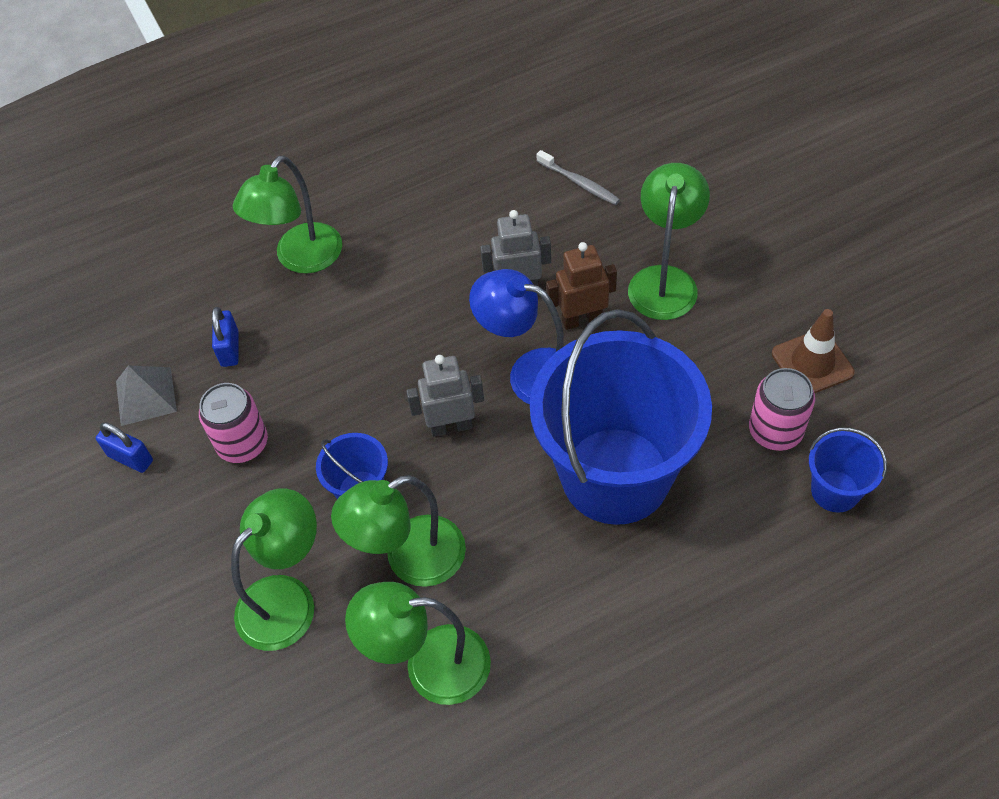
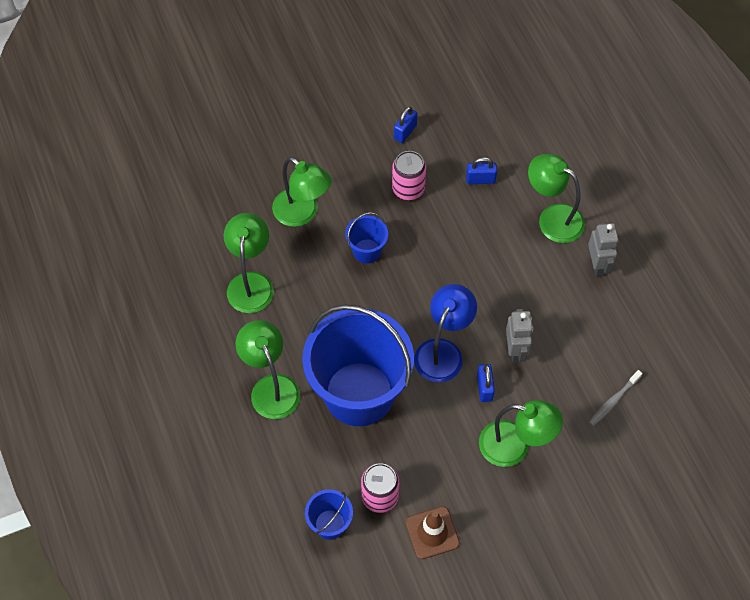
camera: 90 degrees right, 5 degrees up
(145, 396) = (449, 136): grey pyramid -> none
(410, 559) = (317, 276): green lamp -> green lamp (271, 387)
(451, 426) = (407, 302): grey robot -> grey robot (597, 265)
(581, 319) = (484, 388): brown robot -> blue padlock

